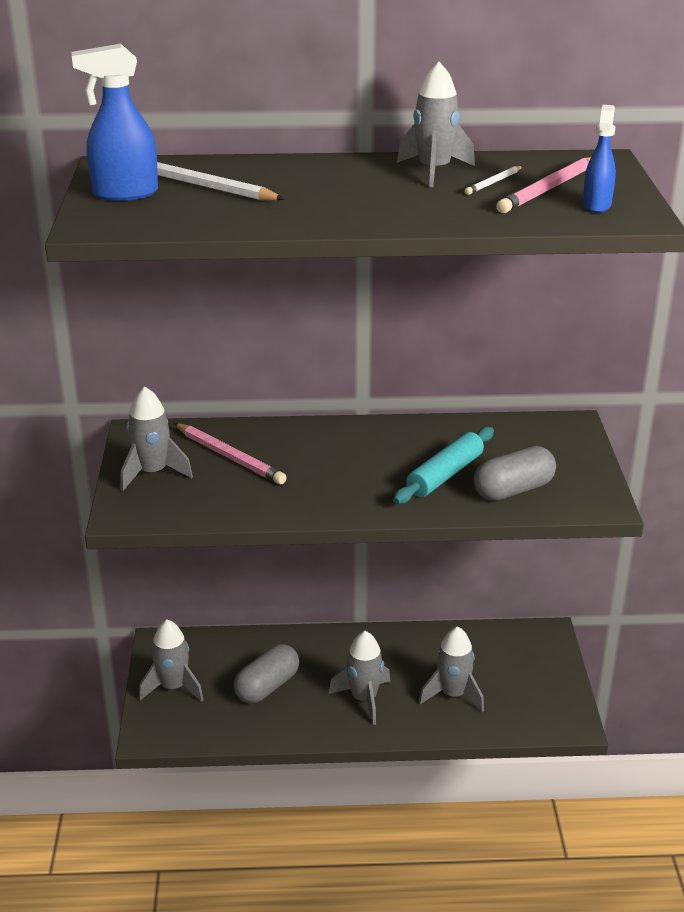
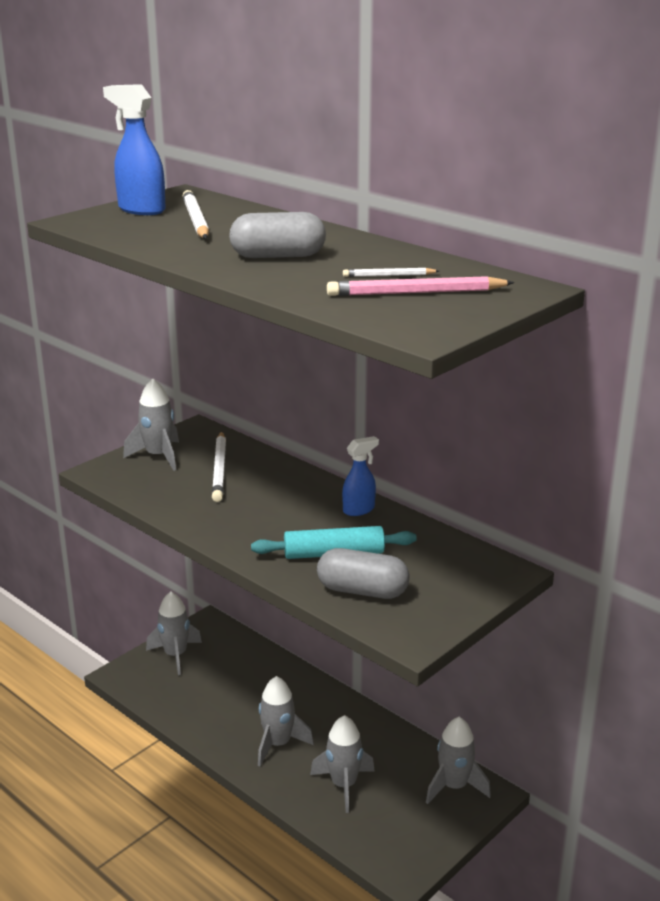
camera: 45 degrees right, 5 degrees down
(230, 457) = (220, 469): pink pencil -> white pencil
(267, 686) = (229, 693): grey capsule -> grey capsule (278, 256)
(434, 171) = (369, 255): grey rocket -> grey rocket (454, 786)
(596, 205) = (418, 315): blue spray bottle -> blue spray bottle (359, 510)

